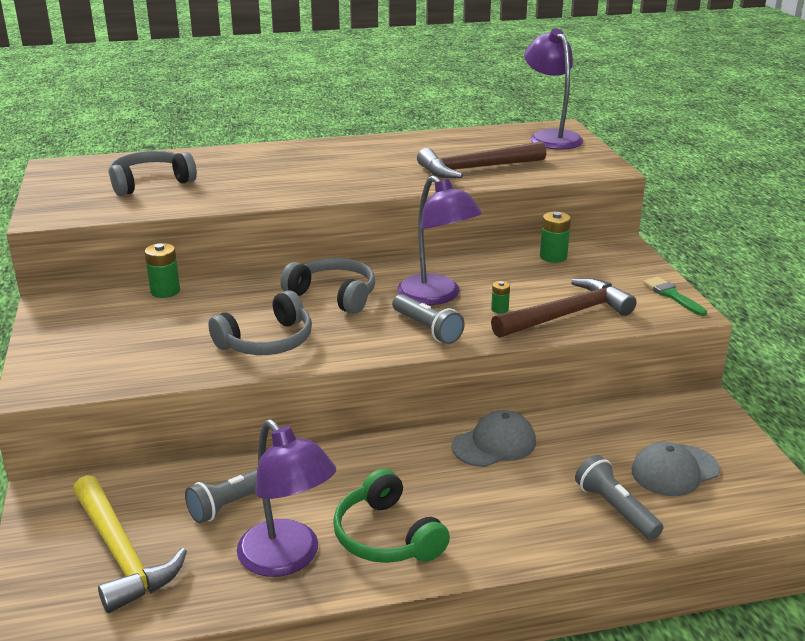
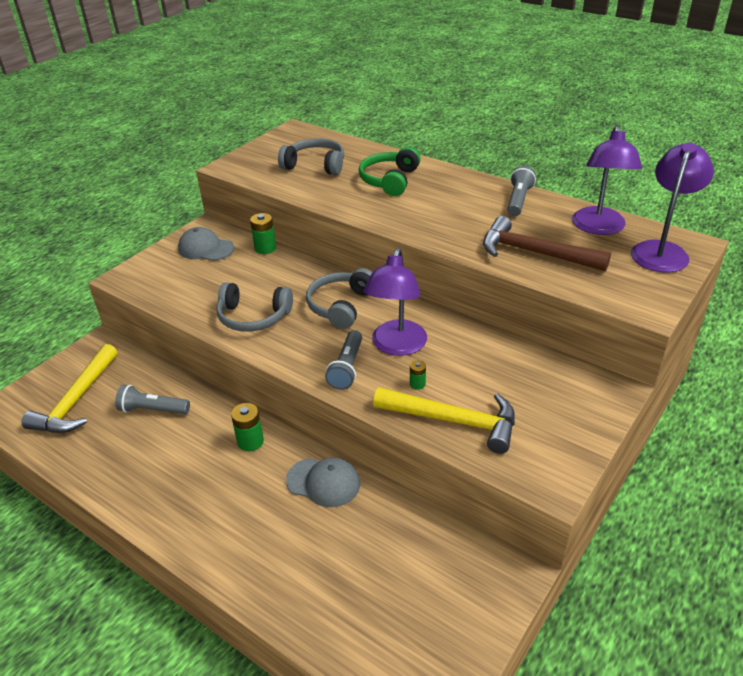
camera: 50 degrees right, 10 degrees up
(288, 559) = (122, 463): purple lamp -> purple lamp (598, 228)
(334, 295) = (340, 305): grey headphones -> grey headphones turned 150 degrees counterclockwise
(386, 536) = (177, 491): green headphones -> green headphones (389, 180)
(553, 257) = (537, 364): green battery -> green battery (250, 441)
(566, 315) = (453, 421): brown hammer -> yellow hammer
(615, 509) = (311, 592): grey flashlight -> grey flashlight (518, 200)
(672, 295) = (568, 462): green brush -> none
(674, 470) = (396, 602): grey cap -> grey cap (206, 248)

